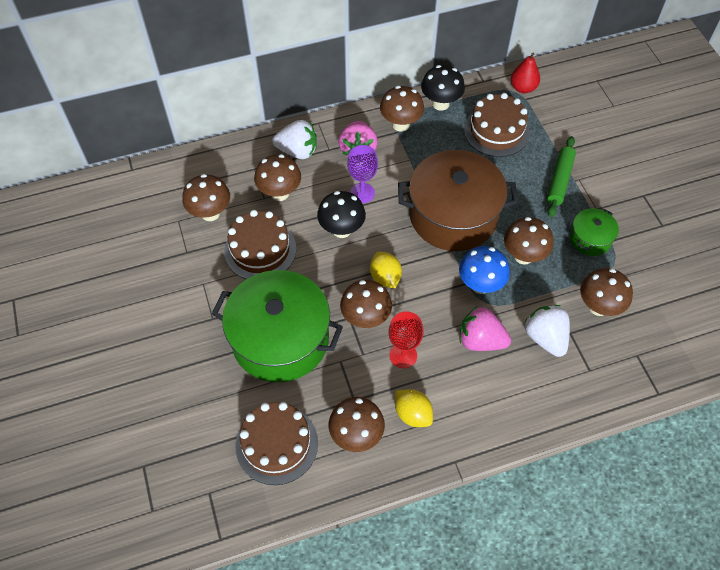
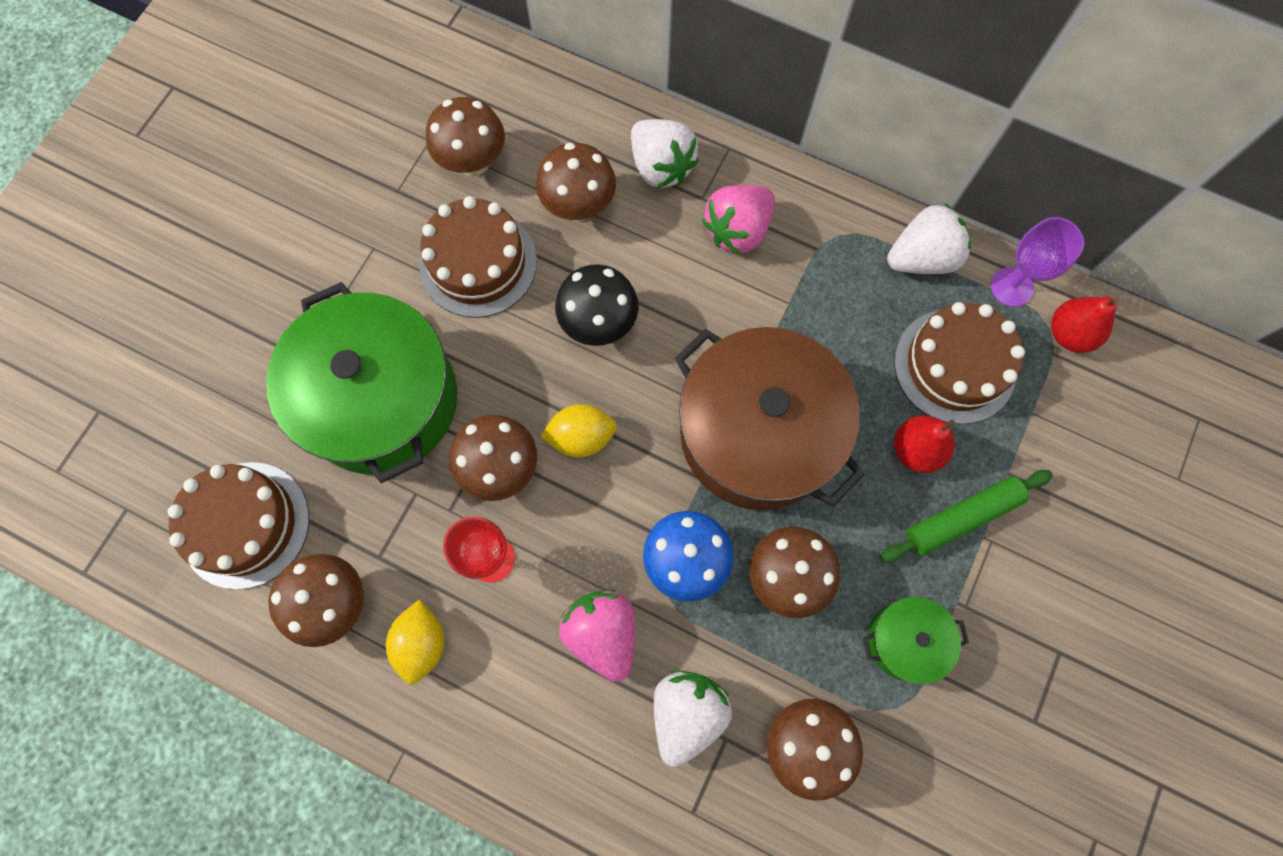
camera: 45 degrees right, 15 degrees up
(362, 193) = (677, 296): purple goblet -> purple goblet (1011, 287)
(385, 277) = (581, 437): yellow lemon -> yellow lemon turned 60 degrees clockwise
(400, 124) = (833, 242): brown mushroom -> none
(440, 104) = (921, 258): black mushroom -> white strawberry
(517, 171) = (916, 450): none -> red pear

